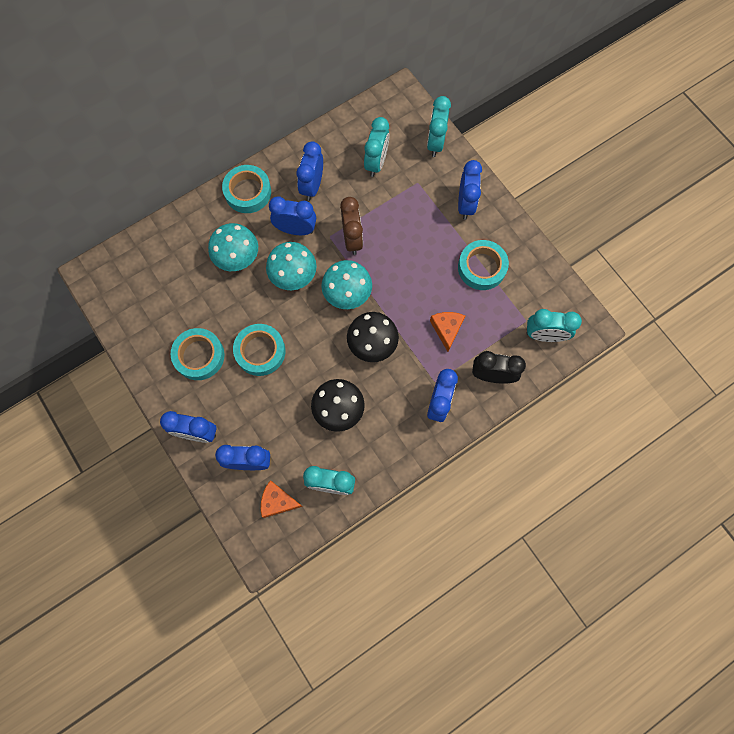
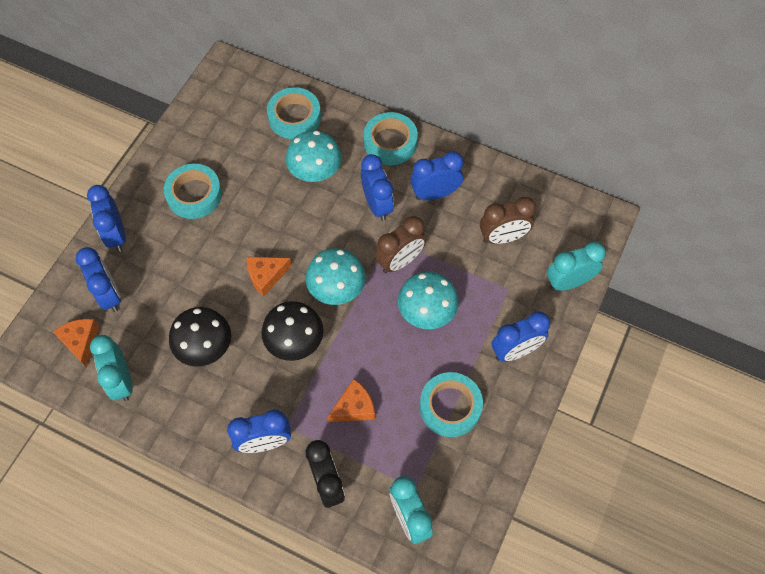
camera: 60 degrees right, 10 degrees down
(260, 351) = (228, 243): turquoise tape -> turquoise tape (294, 117)
(293, 275) = (326, 229): turquoise mushroom -> turquoise mushroom (426, 311)
(306, 337) = (266, 276): none -> orange cheese
(376, 163) = (503, 237): turquoise clock -> brown clock

